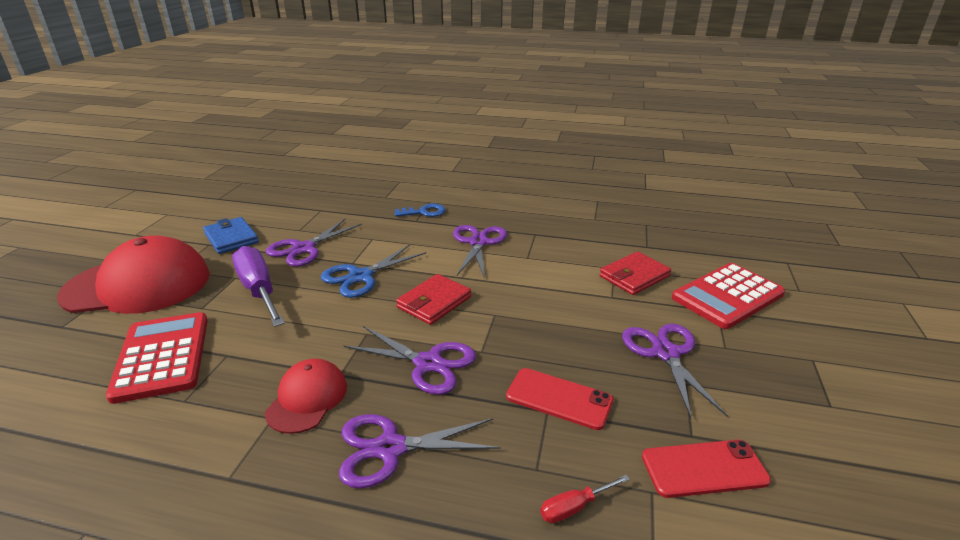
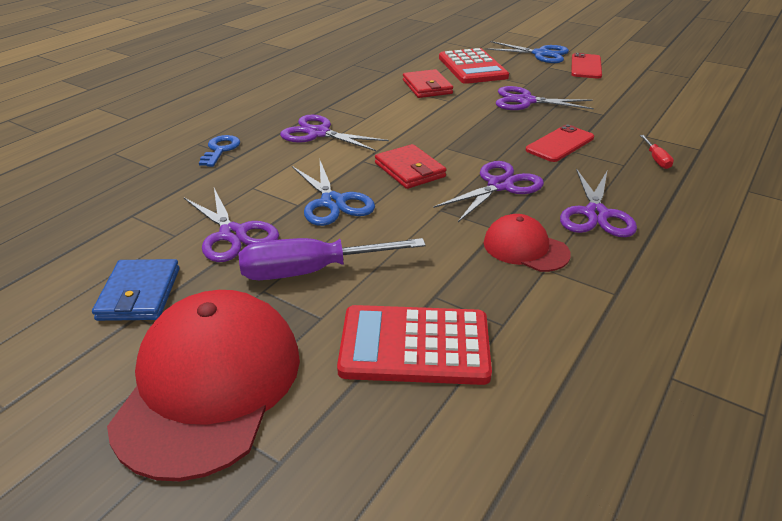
camera: 70 degrees left, 5 degrees up
(231, 238) = (139, 294): blue wallet -> blue wallet turned 75 degrees counterclockwise
(704, 468) = (631, 118): red phone -> red phone (586, 66)
(853, 345) = (540, 54): none -> blue scissors

